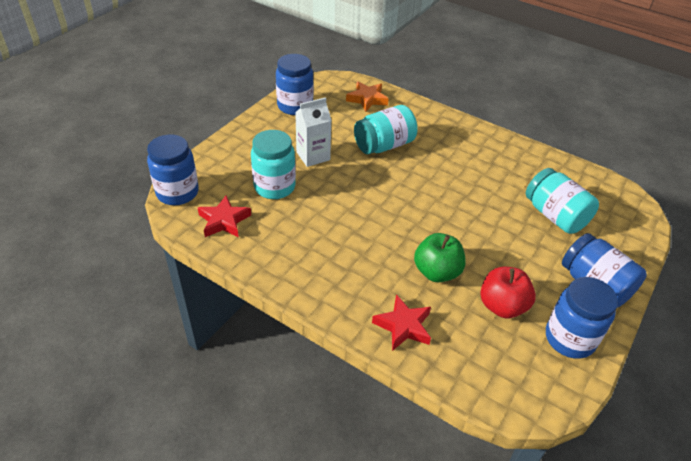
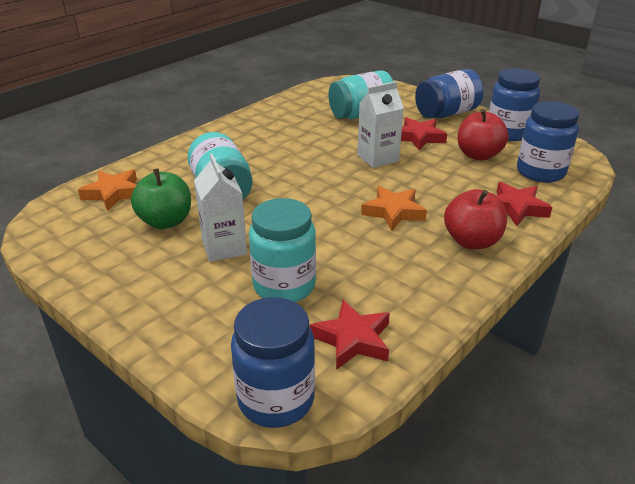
camera: 80 degrees left, 10 degrees down
(295, 106) = (91, 257): blue jar -> blue jar (540, 172)
(342, 288) = (472, 241): none -> red apple
(376, 240) = (393, 212): none -> orange star
(437, 272) = (439, 181): green apple -> green apple (166, 221)
(466, 229) = (377, 158): none -> white carton
(523, 259) = (419, 137): none -> red star

